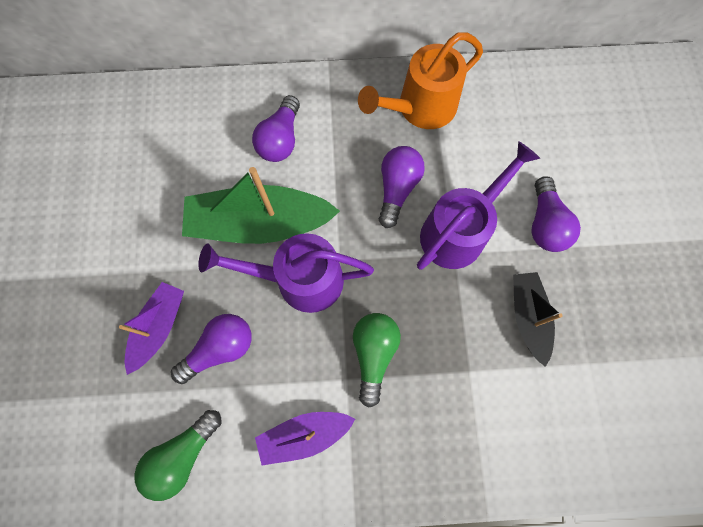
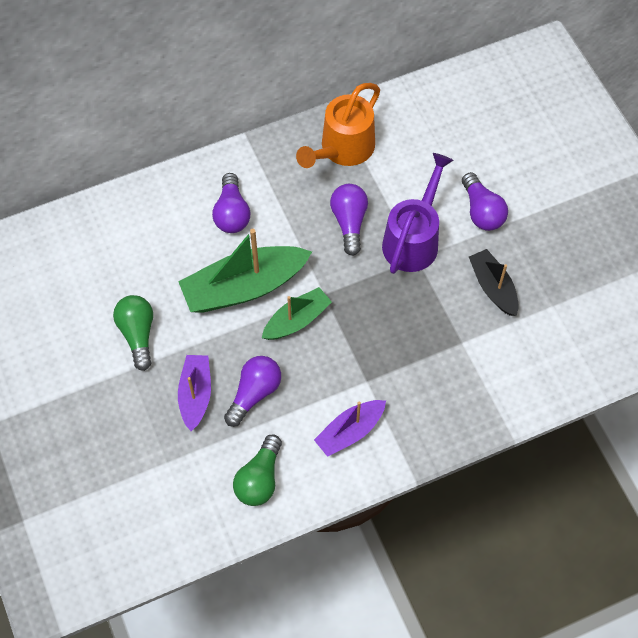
camera: 20 degrees left, 10 degrees down
(299, 280) = (297, 320): purple watering can -> green boat
(373, 354) = (381, 355): green light bulb -> green light bulb (138, 334)

